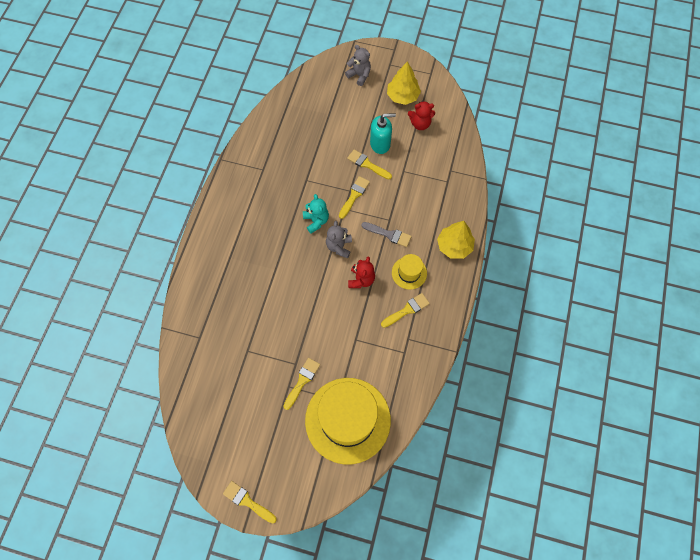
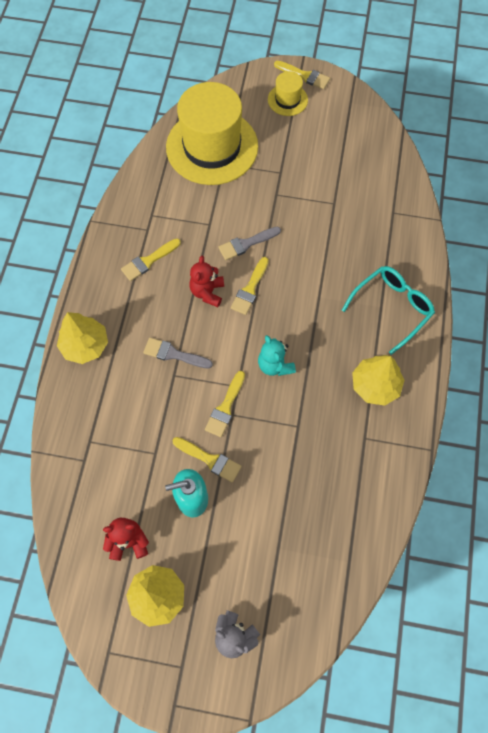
camera: 175 degrees right, 0 degrees up
(222, 255) = (391, 308): none -> turquoise glasses
(248, 202) = (375, 385): none -> yellow tree
(302, 381) = (266, 178): yellow brush -> yellow brush (250, 289)
(326, 318) = (246, 244): none -> grey brush
(339, 246) = (240, 332): grey teddy bear -> none
(409, 273) = (146, 305): yellow hat -> yellow hat (287, 100)

